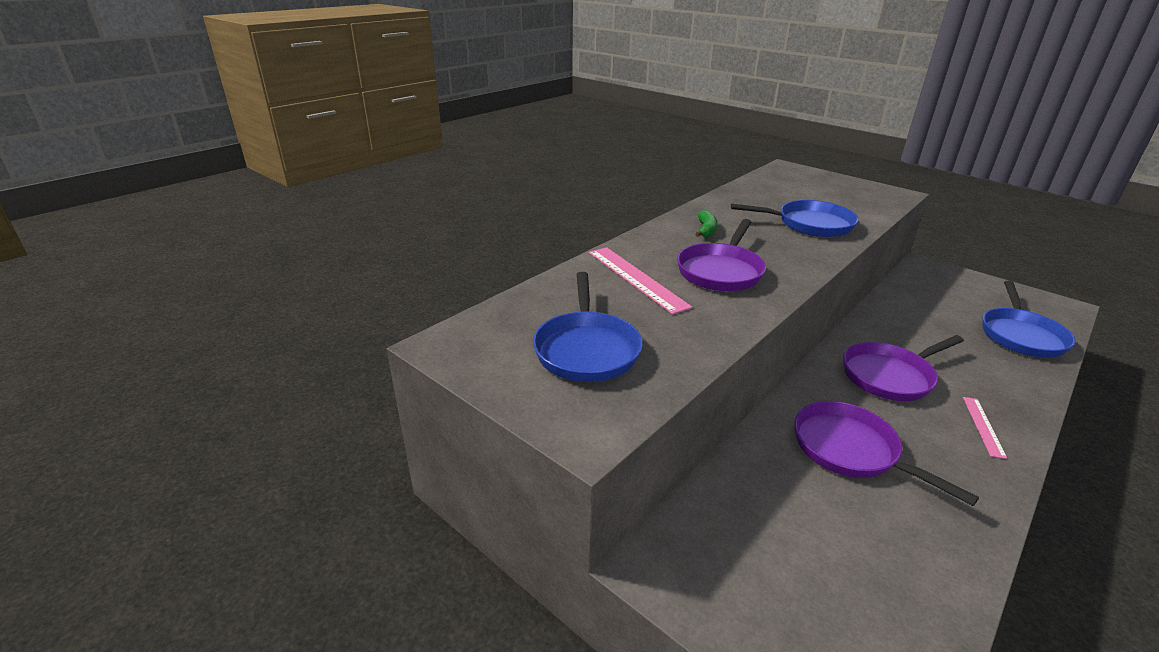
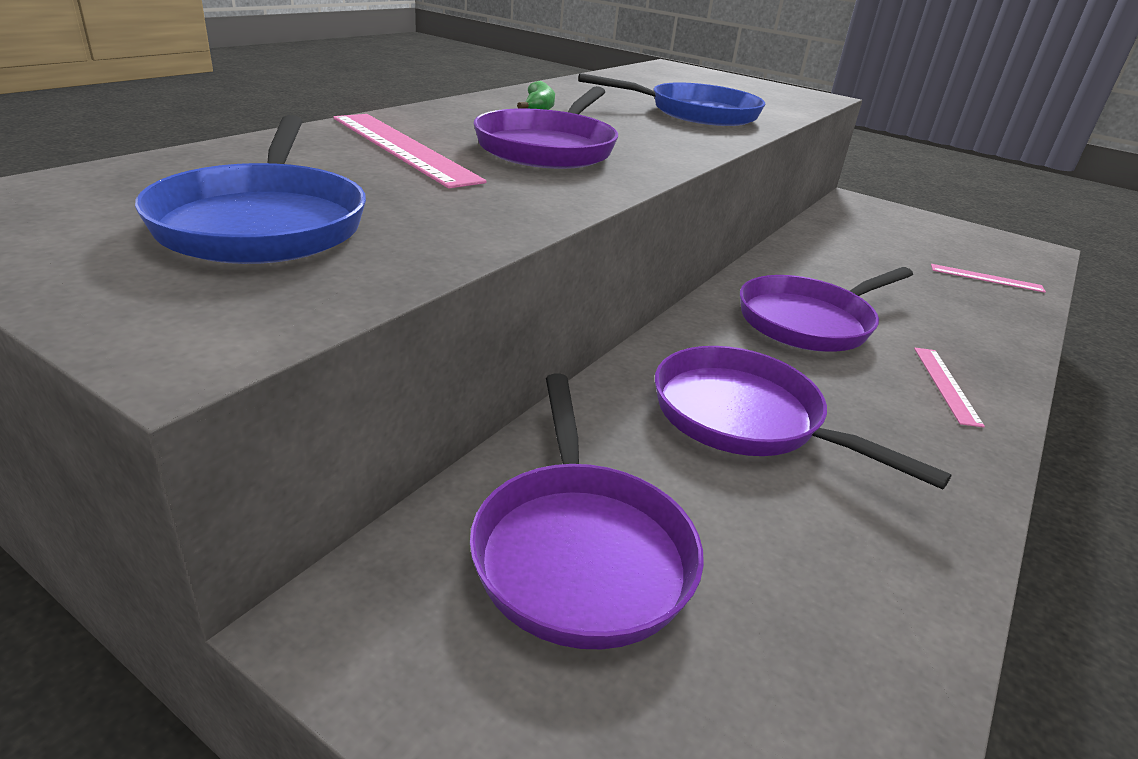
camera: 10 degrees left, 0 degrees up
(762, 534) = (580, 551): none -> purple pan
(1021, 335) = (986, 278): blue pan -> pink ruler

